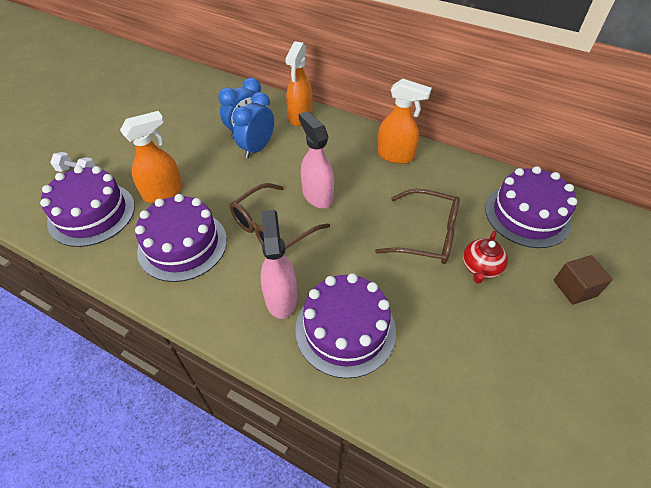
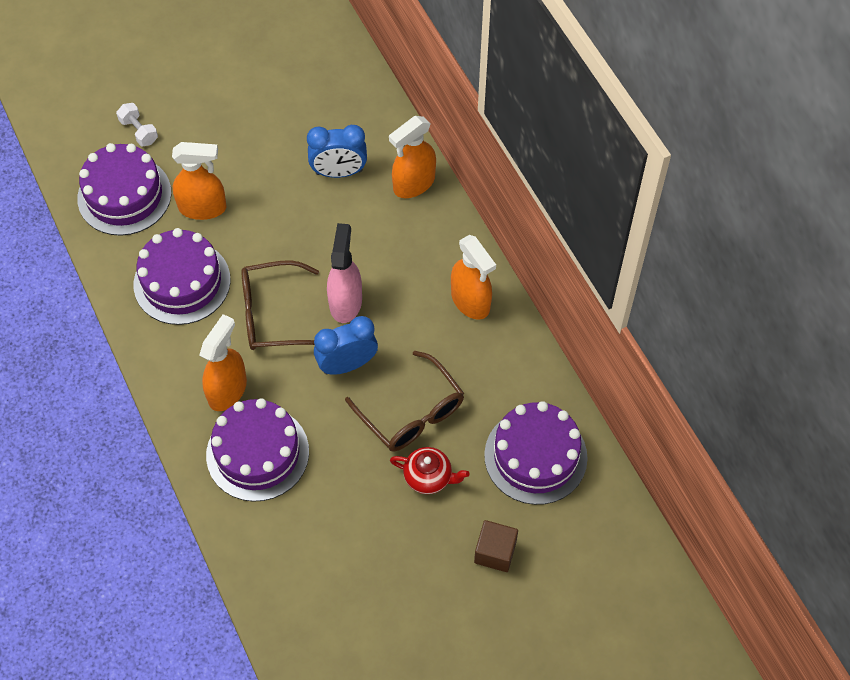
camera: 35 degrees right, 10 degrees up
(257, 148) = (332, 203): blue clock -> blue clock (347, 364)
(281, 298) = (227, 390): pink spray bottle -> orange spray bottle
(480, 268) = (429, 477): red teapot -> red teapot turned 135 degrees counterclockwise

